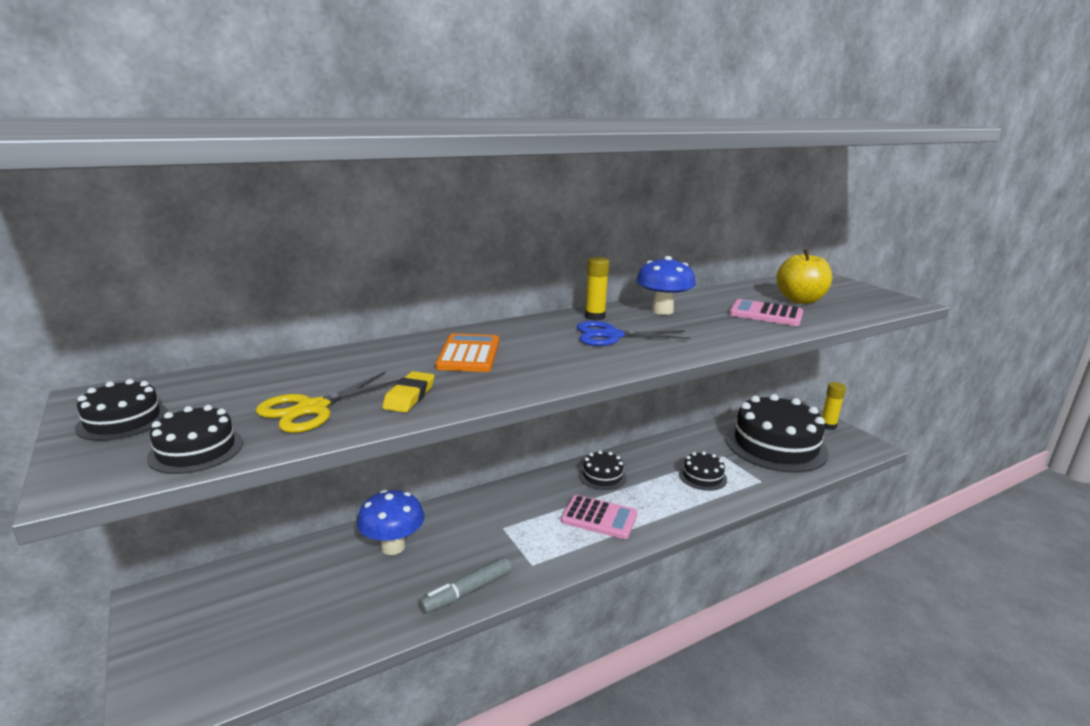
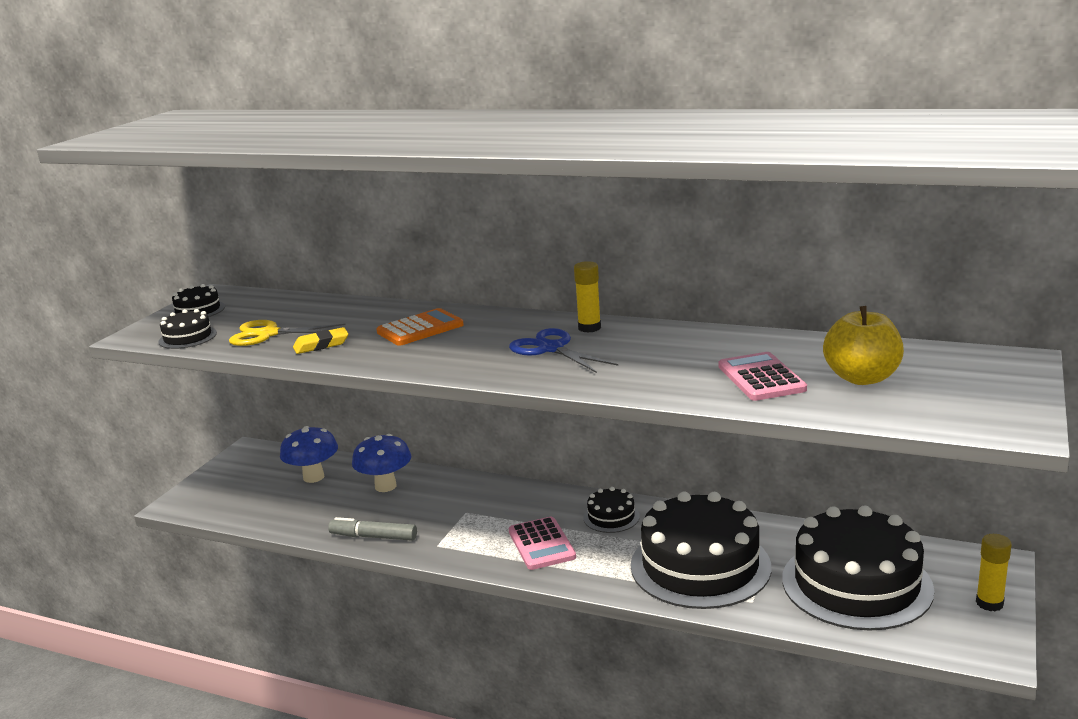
camera: 55 degrees right, 0 degrees up
(662, 311) = (665, 341): blue mushroom -> blue mushroom (313, 477)
(702, 477) = (700, 566): black cake -> black cake, size x2.27

